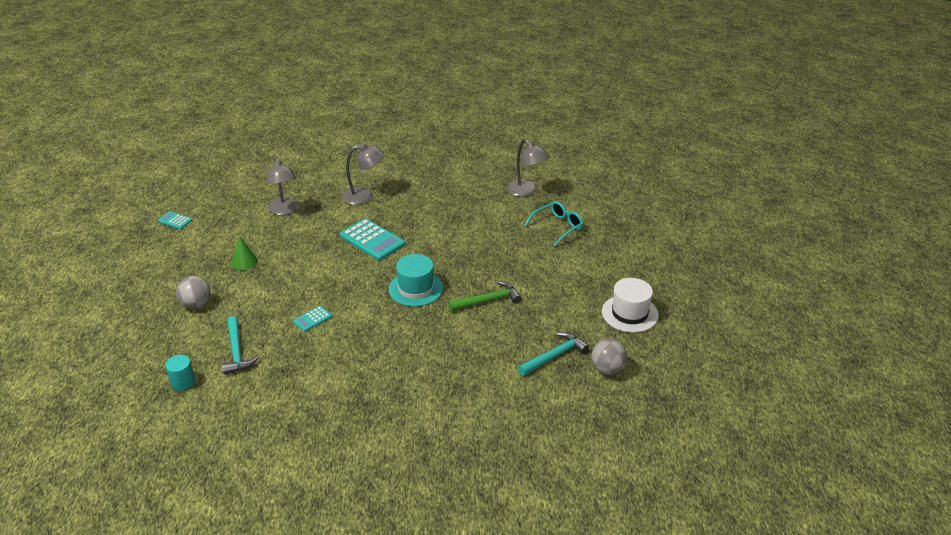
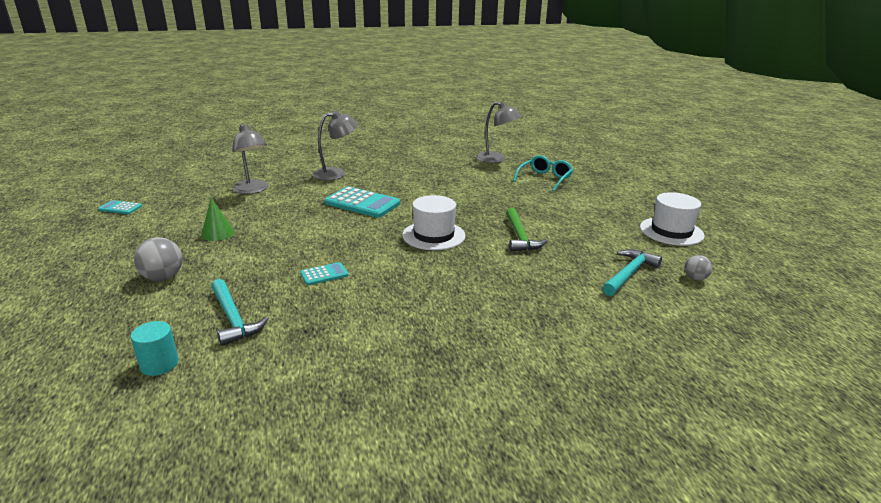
camera: 15 degrees left, 10 degrees down
(312, 319) = (324, 274): turquoise calculator -> turquoise calculator turned 150 degrees counterclockwise
(416, 288) = (433, 235): turquoise hat -> white hat
(488, 300) = (520, 237): green hammer -> green hammer turned 120 degrees clockwise
(607, 369) = (695, 278): grey ball -> grey ball, size x0.60

